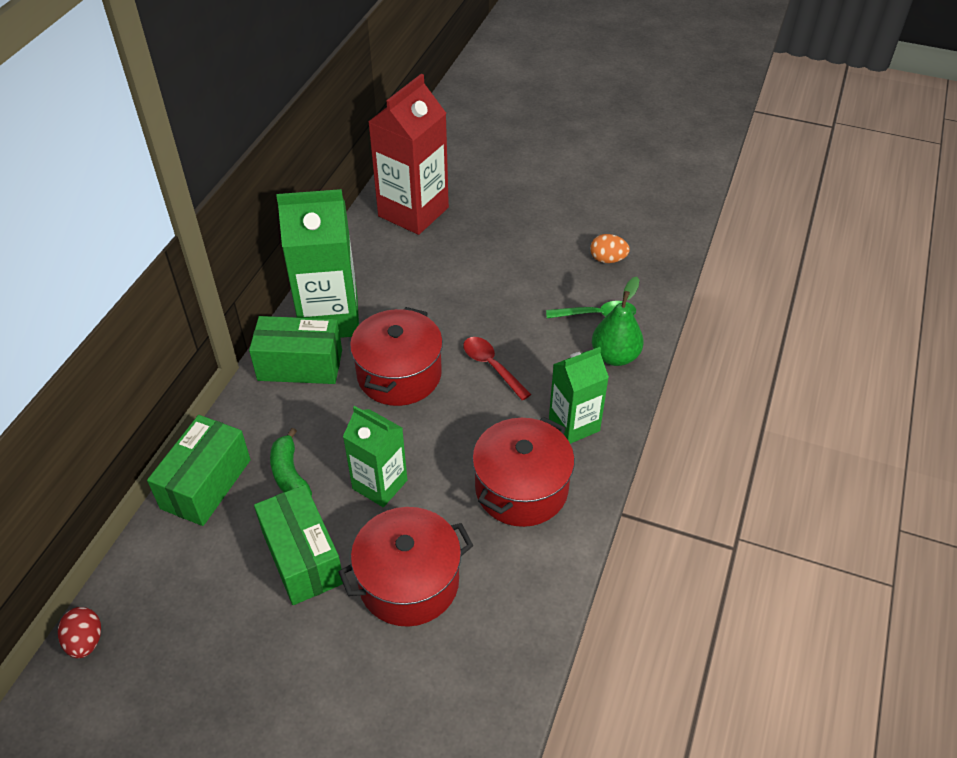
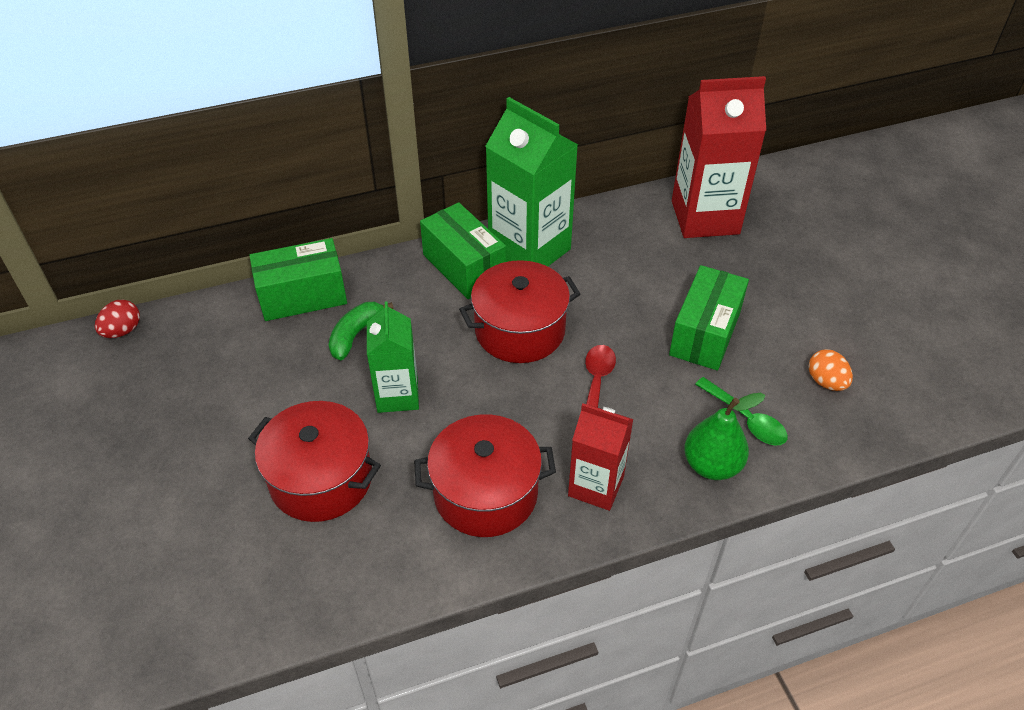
camera: 50 degrees right, 0 degrees up
(303, 557) = (287, 397): green box -> green box (705, 333)
(574, 424) = (596, 486): green carton -> red carton

